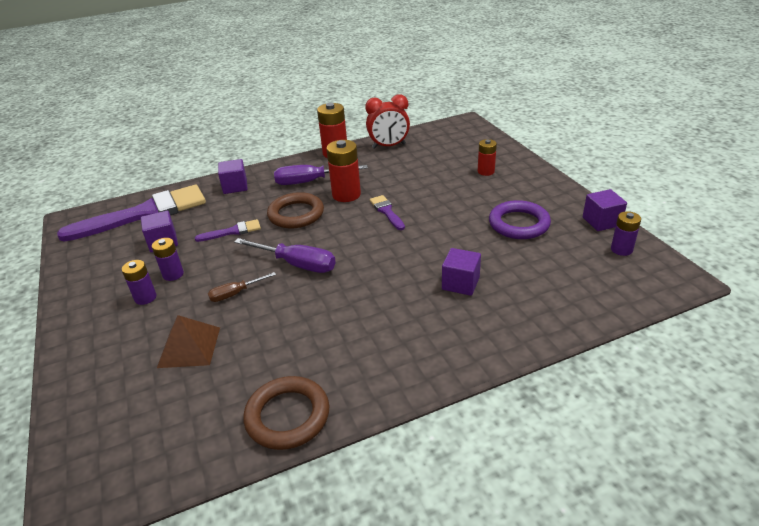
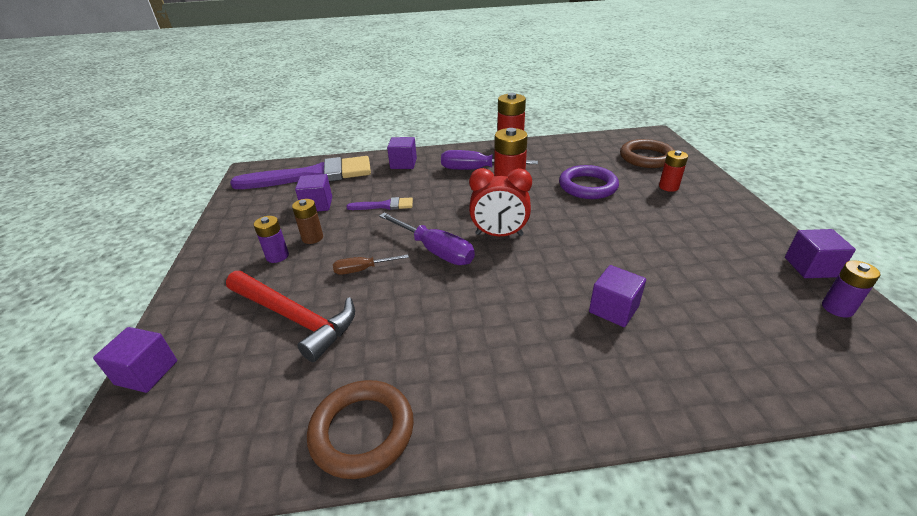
camera: 15 degrees right, 0 degrees up
(69, 420) = (146, 372): none -> purple cube
(173, 274) = (312, 238): purple battery -> brown battery
(189, 347) = (294, 318): brown pyramid -> red hammer
(296, 214) = (452, 199): brown ring -> brown ring (646, 157)
(386, 211) = (547, 212): purple brush -> none
(389, 146) = (566, 147): red clock -> red clock (499, 235)
(519, 224) = (699, 251): purple ring -> purple ring (587, 186)

